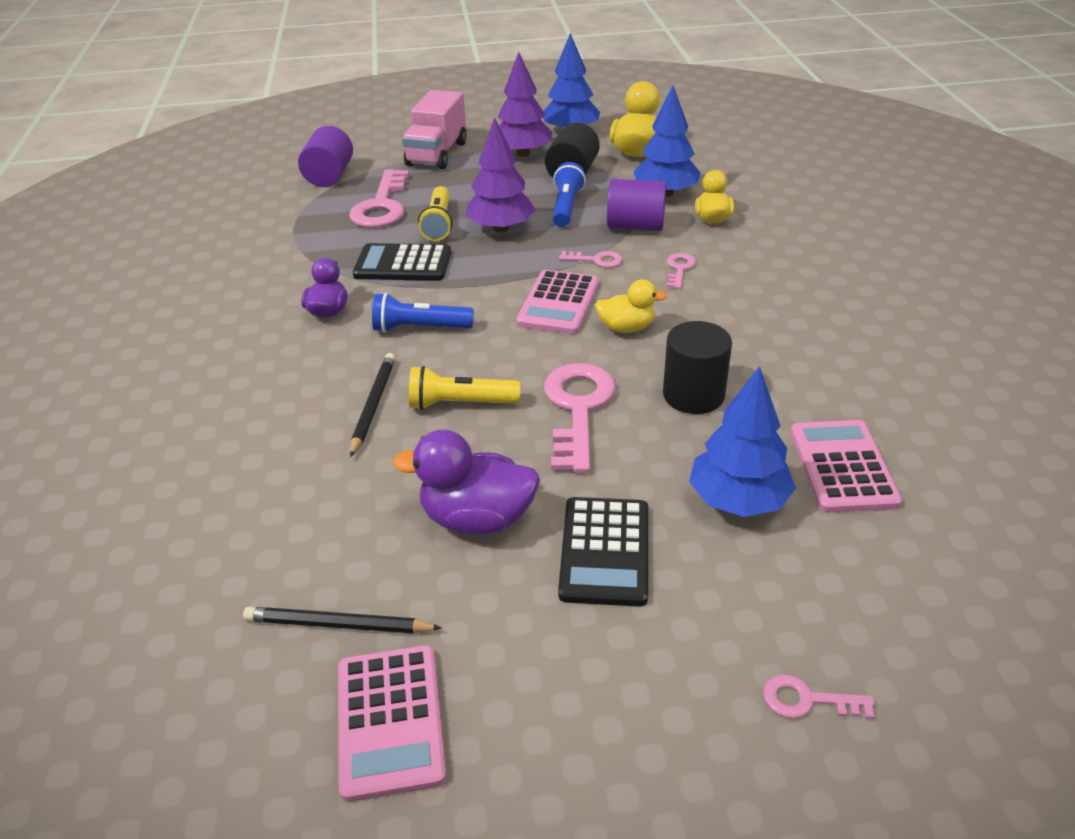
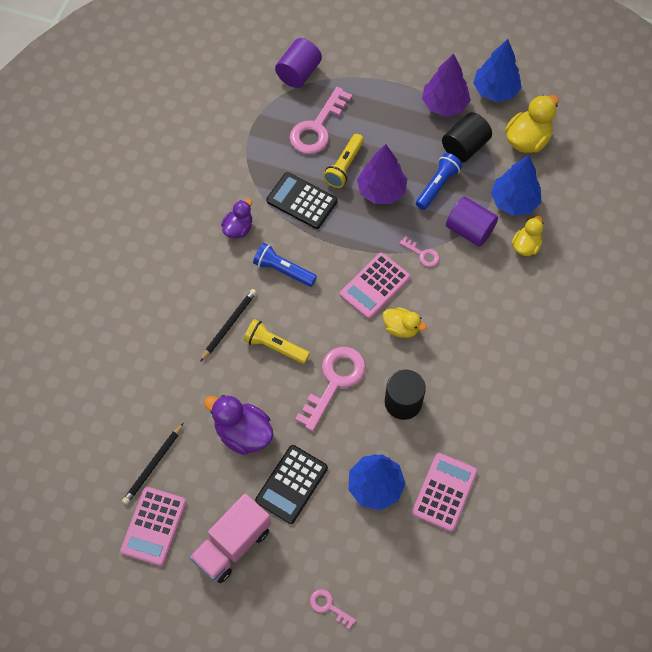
camera: 25 degrees right, 25 degrees up
(339, 624) = (153, 465): black pencil -> black pencil turned 90 degrees counterclockwise
(437, 154) = (384, 77): pink truck -> pink truck (232, 545)
(679, 269) = (468, 288): pink key -> none

